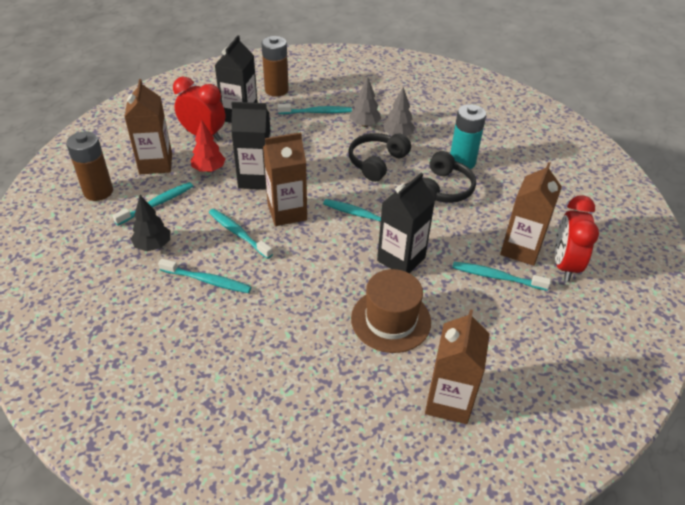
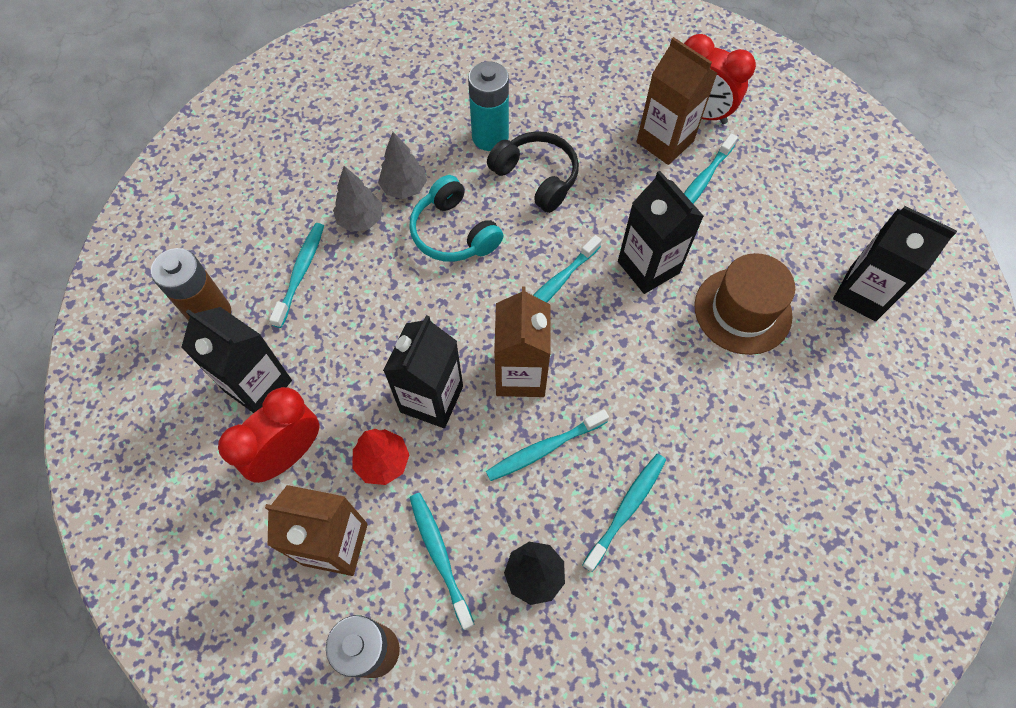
camera: 70 degrees left, 20 degrees up
(377, 162) = (454, 233): black headphones -> turquoise headphones
(449, 401) = (862, 293): brown carton -> black carton

